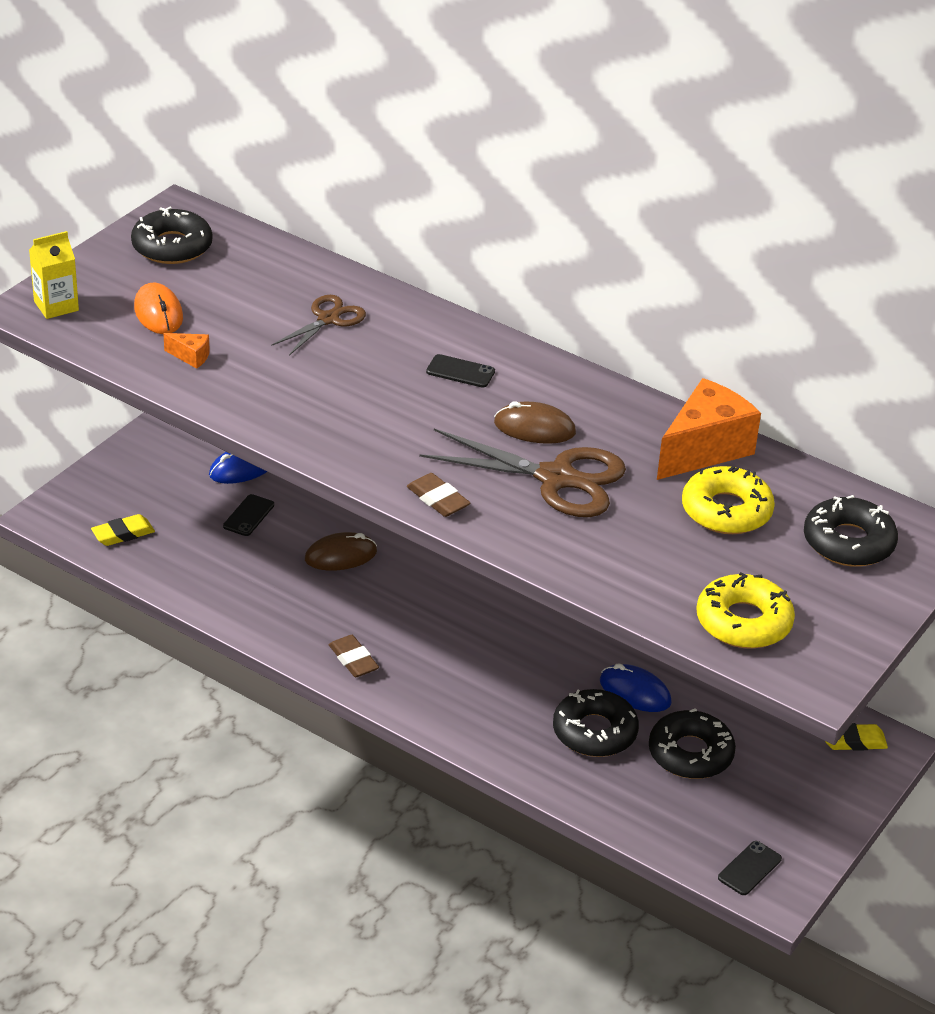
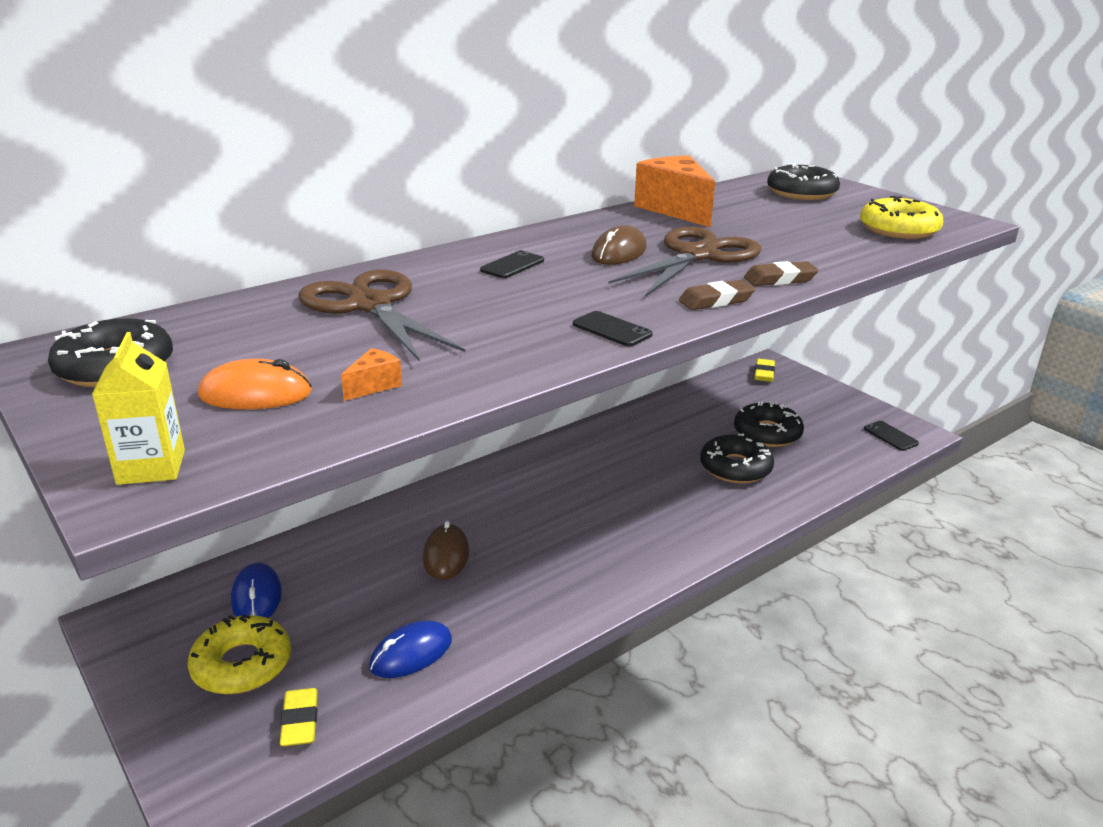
camera: 70 degrees left, 10 degrees down
(248, 515) = (340, 607): black phone -> black phone (612, 329)
(328, 319) = (370, 305): brown scissors -> brown scissors, size x1.72
(353, 660) = (605, 577): brown eraser -> brown eraser (780, 279)
(635, 692) = (693, 441): blue mouse -> blue mouse (411, 653)
(726, 511) = (757, 215): yellow donut -> yellow donut (242, 664)

